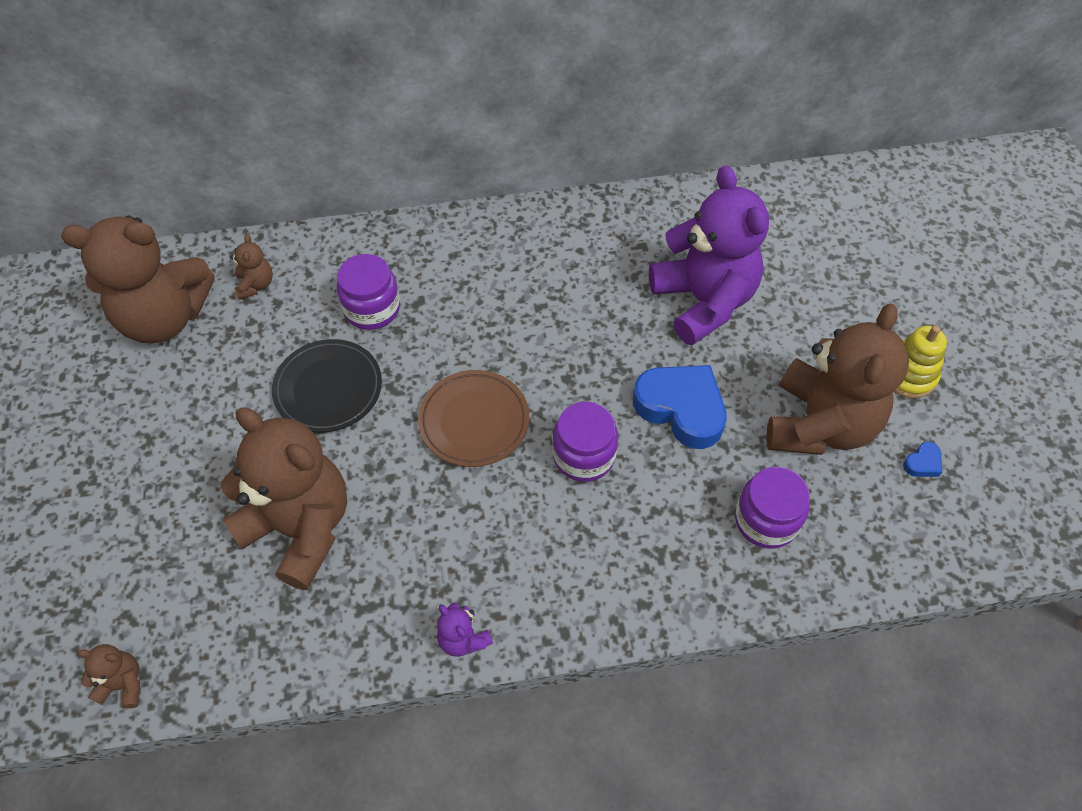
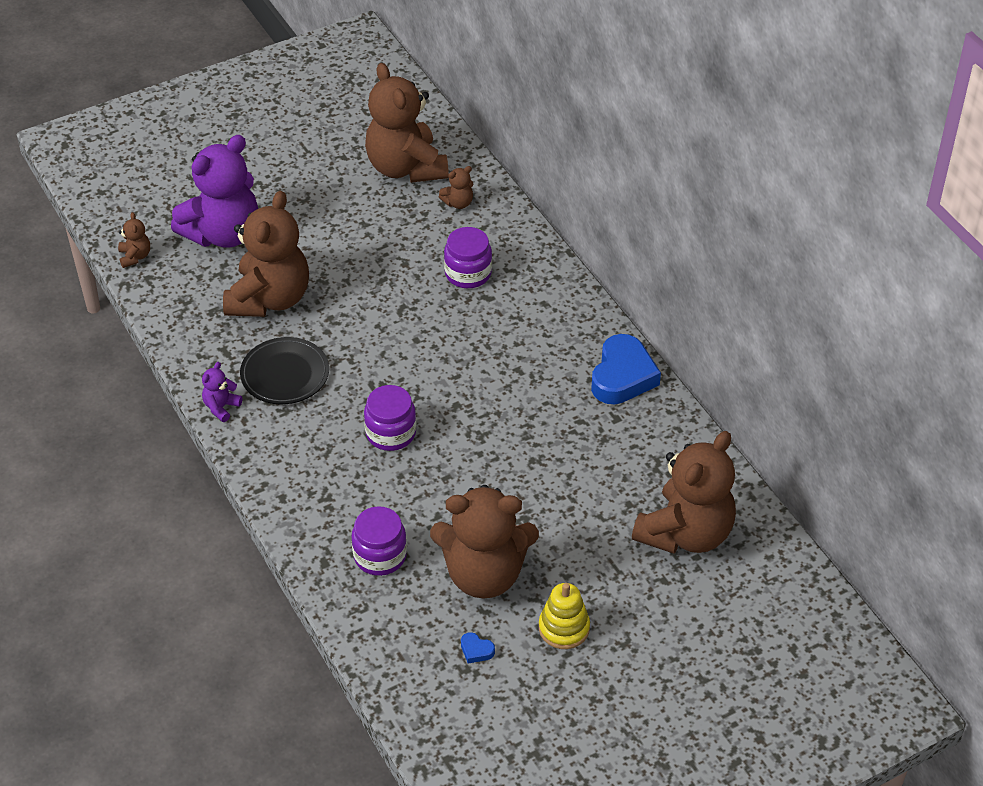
camera: 70 degrees right, 10 degrees down
(328, 389) = (385, 274): black plate -> black plate (285, 374)
(474, 421) = (393, 362): brown plate -> none
(681, 408) = (459, 482): blue heart -> blue heart (622, 376)
(703, 301) = (575, 472): purple teddy bear -> purple teddy bear (223, 234)
(810, 239) = (685, 533): none -> brown teddy bear

